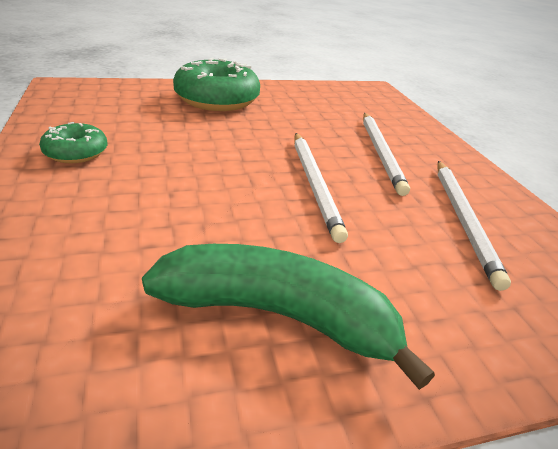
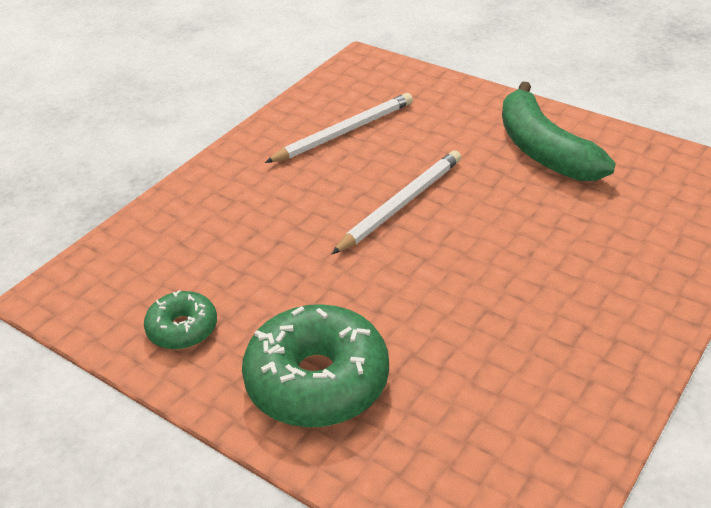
camera: 125 degrees left, 5 degrees up
(76, 152) = (581, 350): green donut -> green donut (182, 329)
(381, 153) = (283, 202): white pencil -> none

